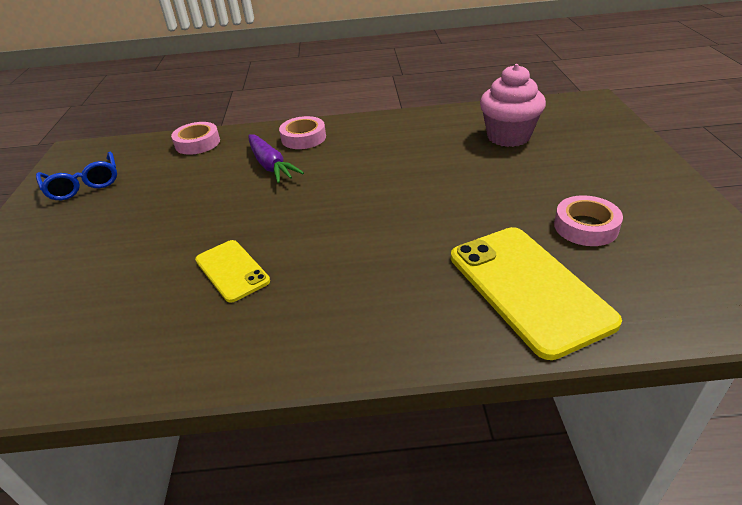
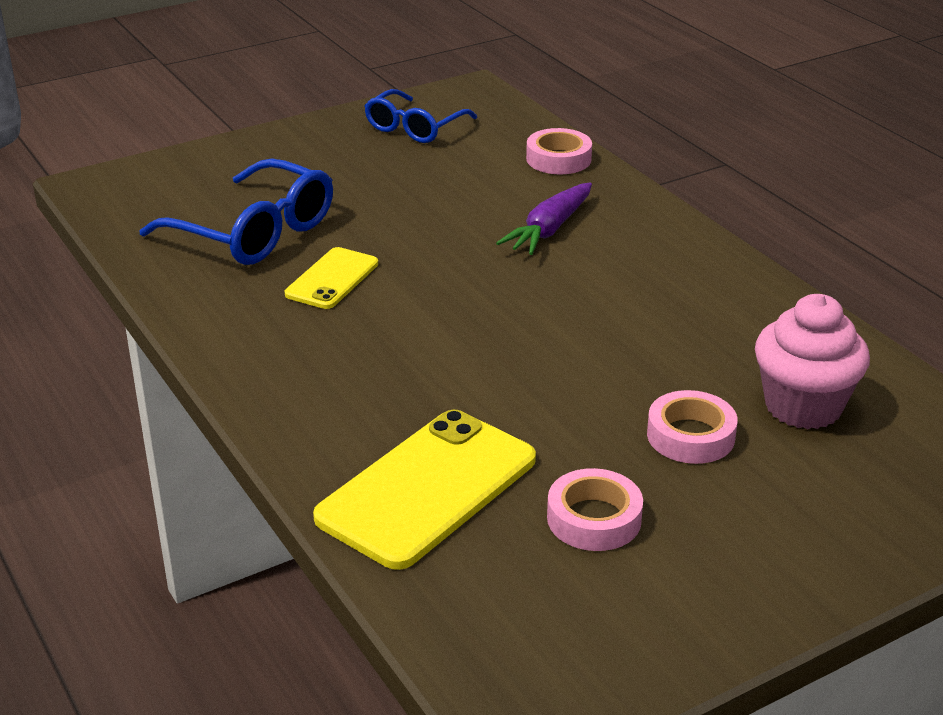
camera: 60 degrees right, 5 degrees down
(118, 298) = (254, 232): none -> blue glasses
(303, 138) = (639, 230): pink tape -> pink tape (690, 436)

